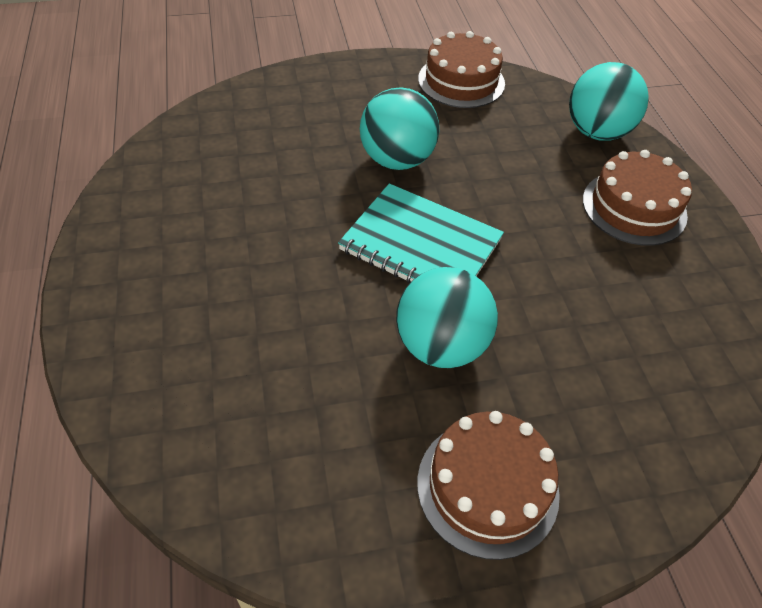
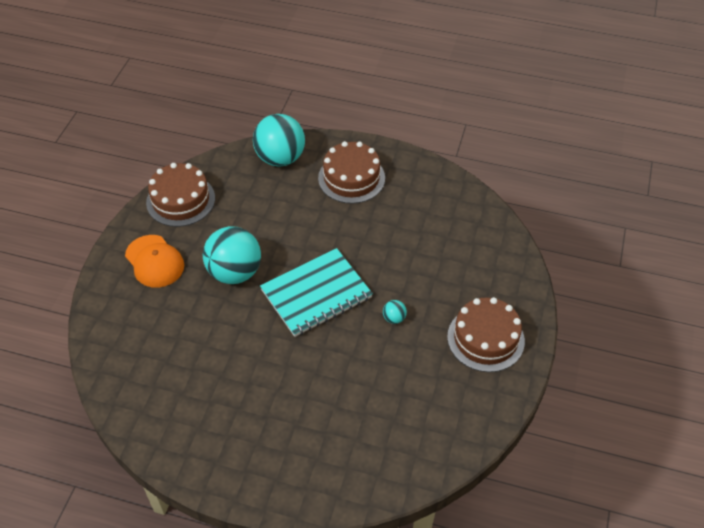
camera: 60 degrees left, 0 degrees up
(364, 95) = (154, 261): none -> orange cap
(441, 345) = (394, 318): turquoise ball -> turquoise ball, size x0.40

